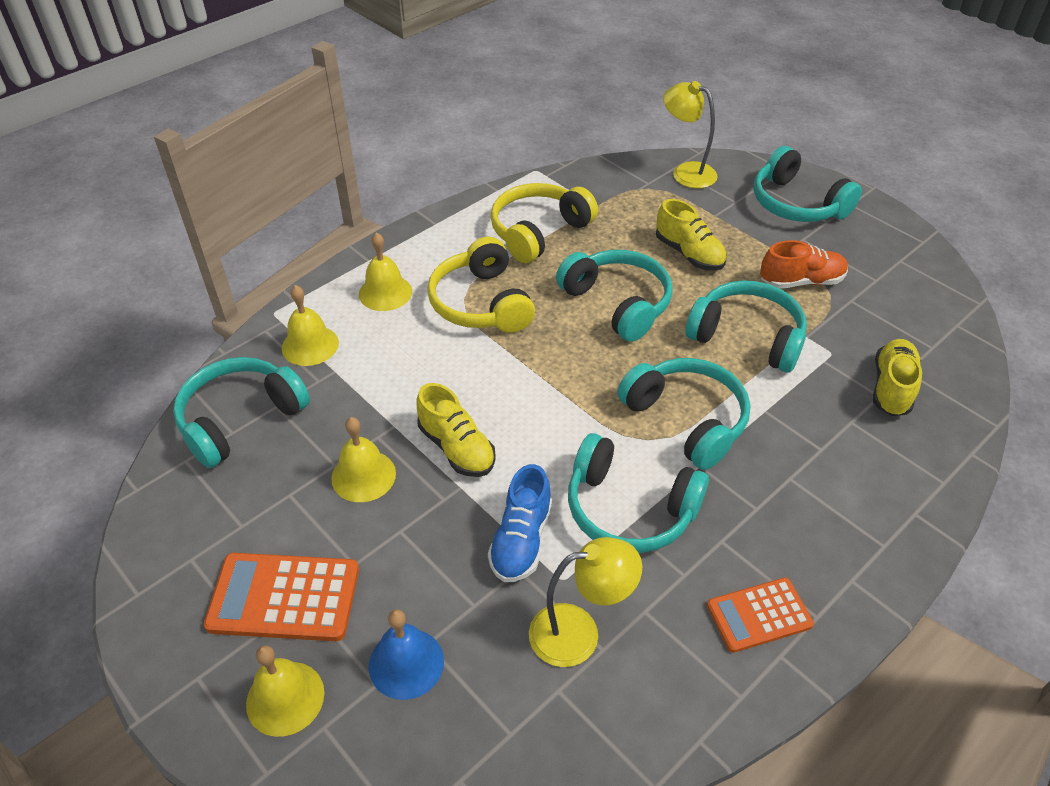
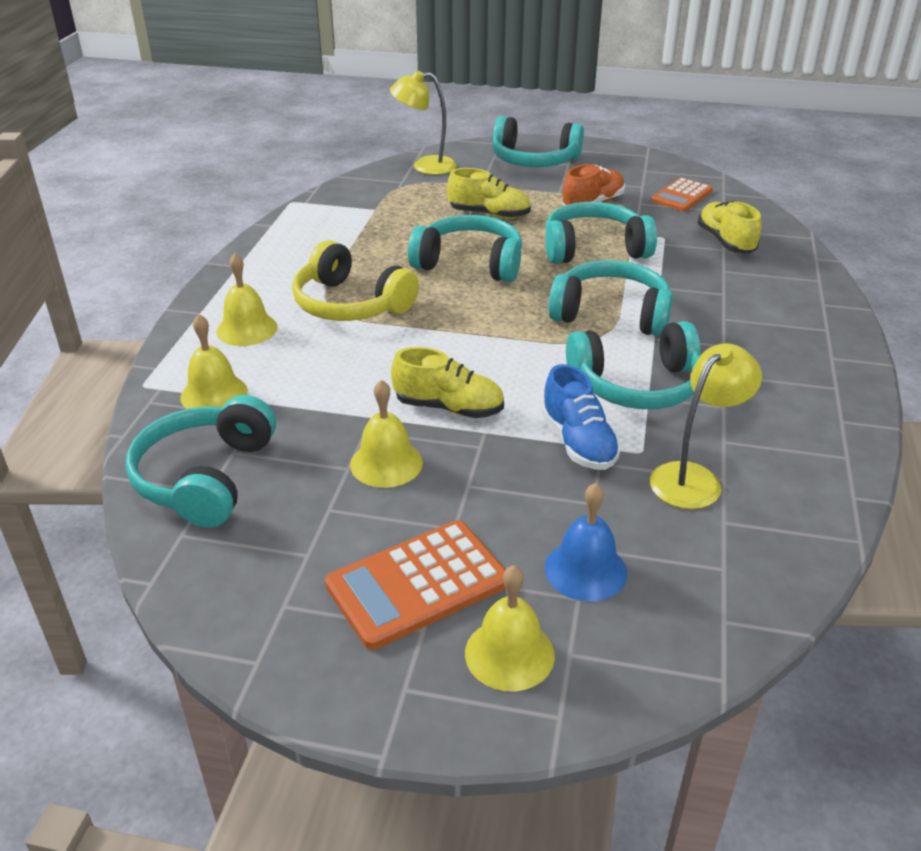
camera: 35 degrees left, 10 degrees down
(539, 232) = (345, 241): yellow headphones -> none
(759, 615) = (800, 405): orange calculator -> orange calculator (681, 196)

